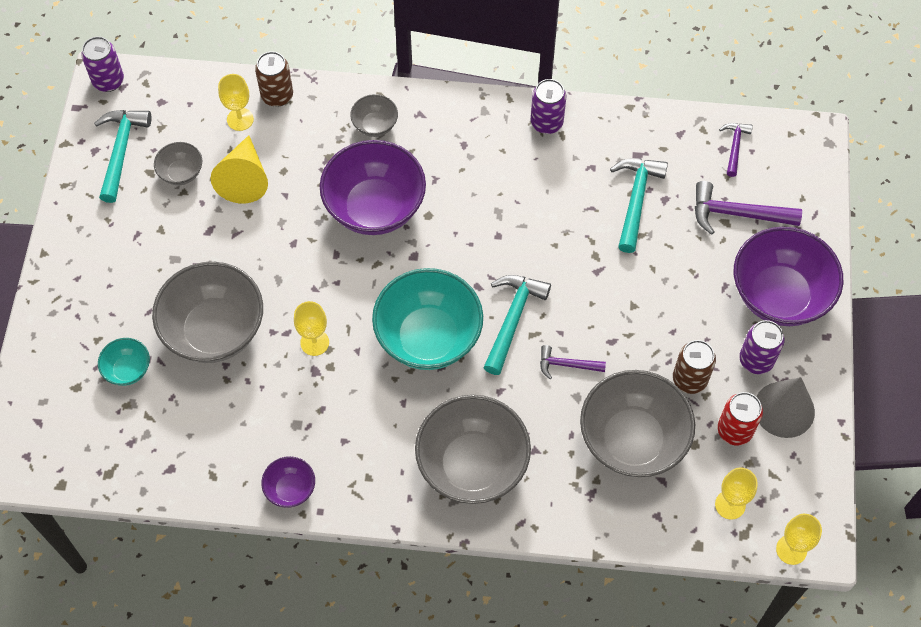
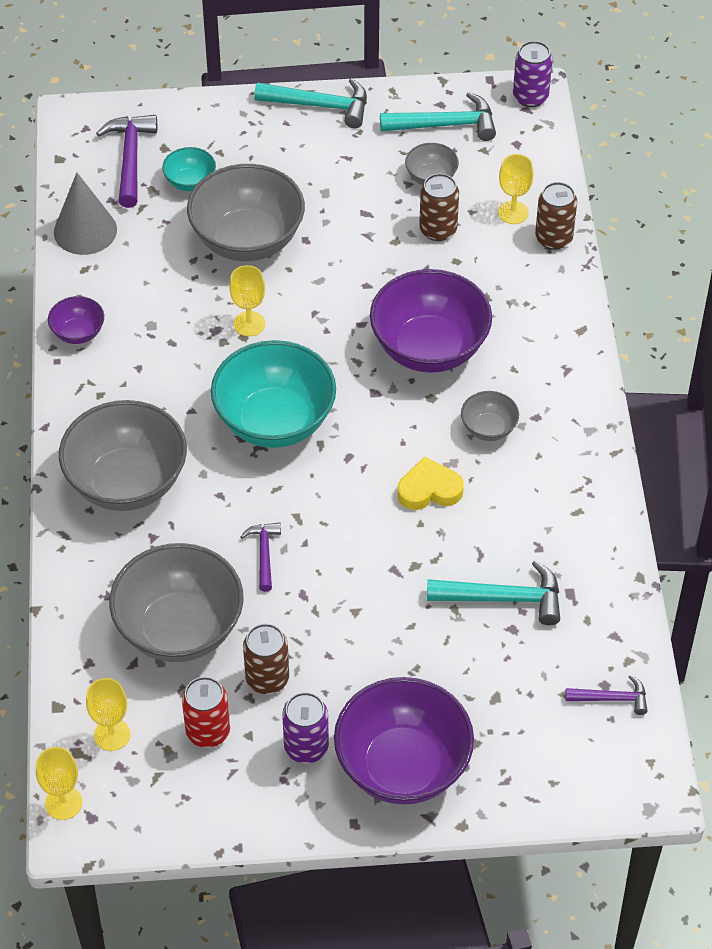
camera: 80 degrees right, 10 degrees down
(244, 178) = (438, 230): yellow cone -> brown can
(375, 125) = (539, 331): grey bowl -> grey bowl (488, 428)
(512, 319) = (312, 495): turquoise hammer -> turquoise hammer (319, 106)
(522, 233) = (429, 489): none -> yellow heart
(546, 123) = (590, 494): purple can -> none
(737, 214) = (510, 710): purple hammer -> purple hammer (130, 159)
(784, 409) = (244, 782): grey cone -> grey cone (85, 231)

